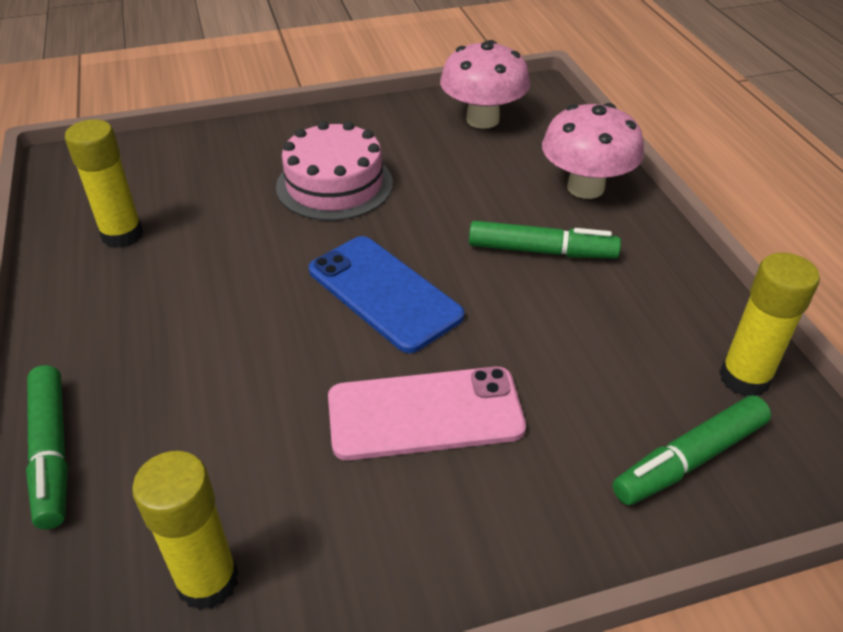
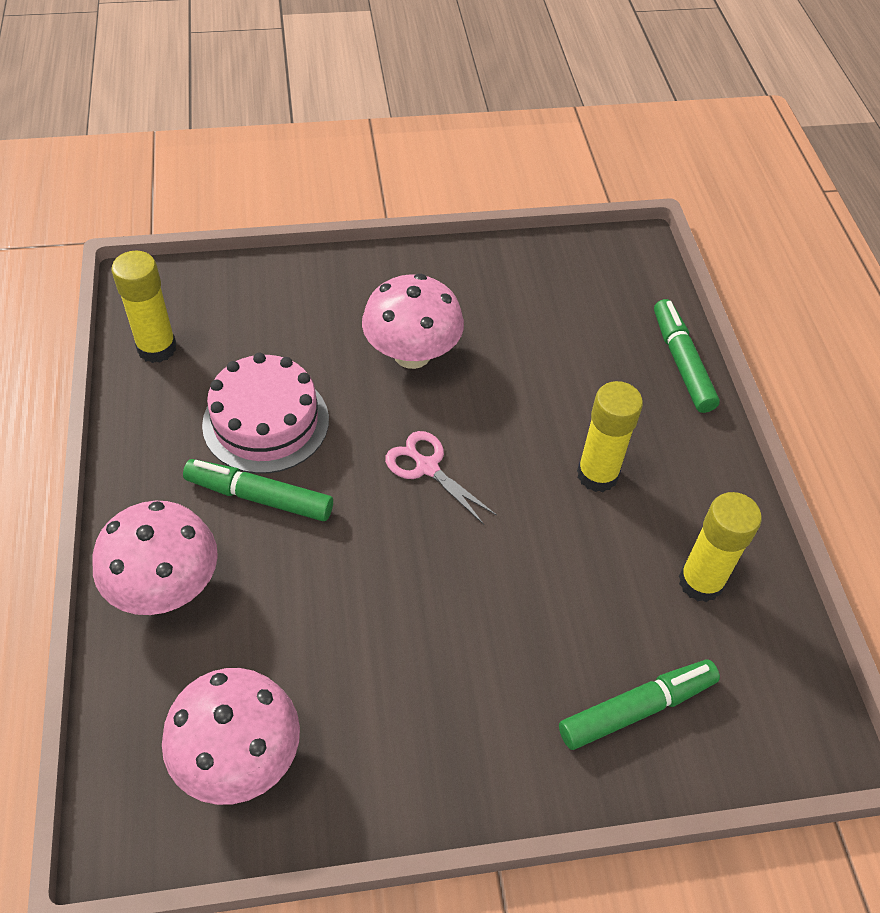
camera: 175 degrees left, 10 degrees up
(208, 581) = (559, 277): yellow glue stick -> yellow glue stick (597, 475)
(334, 185) = (465, 635): pink cake -> pink cake (266, 422)
(384, 293) = (427, 467): blue phone -> pink scissors
(425, 414) = (412, 354): pink phone -> pink mushroom
(689, 459) = (238, 301): green marker -> green marker (637, 709)

